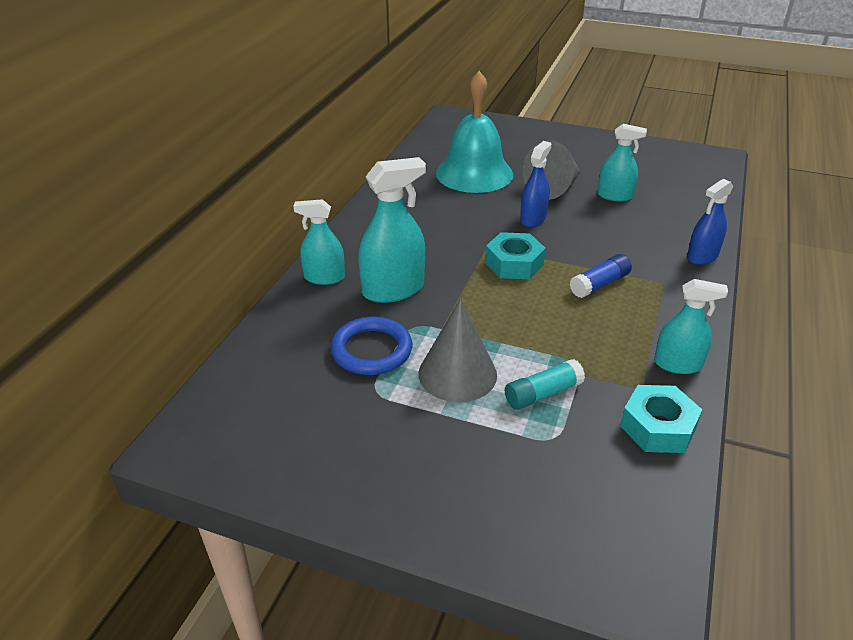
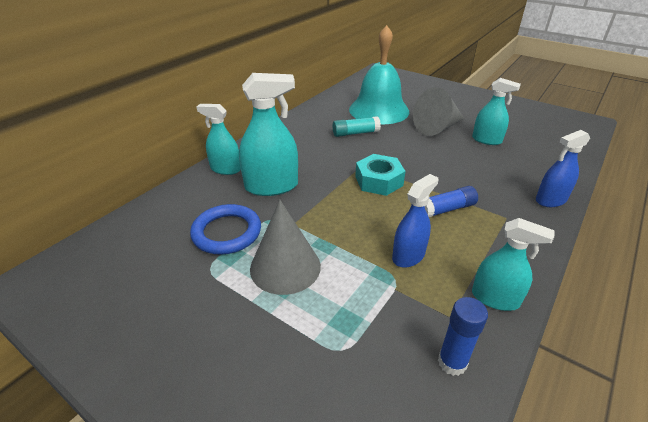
camera: 15 degrees right, 0 degrees up
(533, 219) = (410, 148): blue spray bottle -> blue spray bottle (408, 256)
(542, 393) = (351, 301): turquoise glue stick -> turquoise glue stick (355, 133)
(657, 427) = (452, 362): turquoise nut -> blue glue stick

